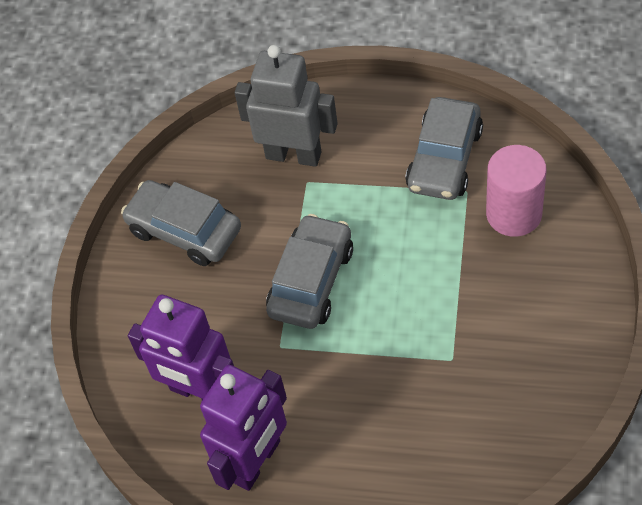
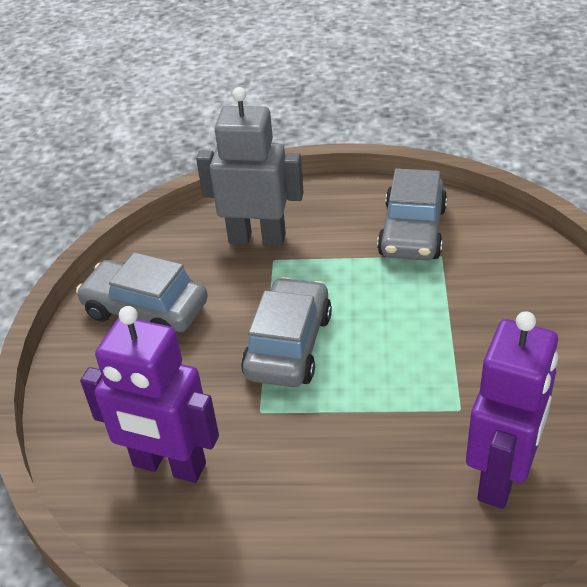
camera: 10 degrees left, 15 degrees down
(256, 461) = (243, 537): purple robot -> purple robot (501, 476)
(514, 214) = (495, 271): pink cylinder -> none

